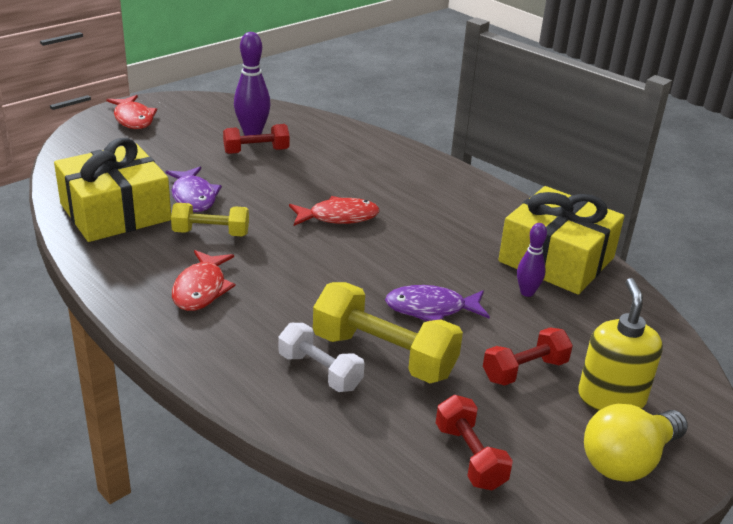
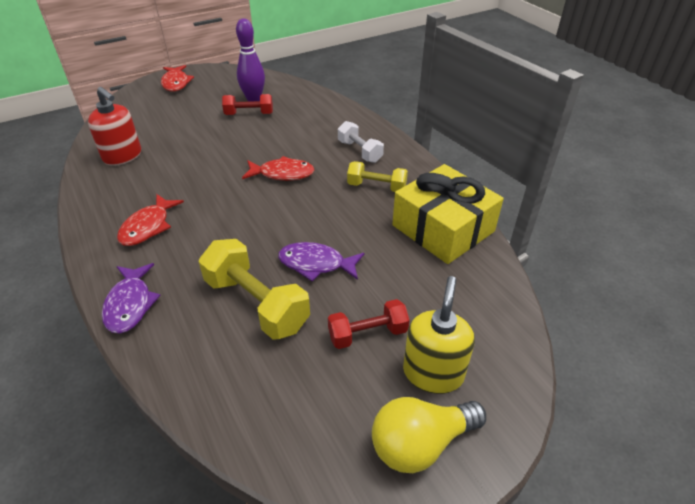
camera: 15 degrees right, 10 degrees up
(115, 212) = (123, 156): yellow gift -> red soap dispenser
(193, 197) = (184, 148): purple fish -> purple fish (130, 304)
(211, 233) = (180, 179): yellow dumbbell -> yellow dumbbell (376, 187)
(320, 371) = (198, 312): white dumbbell -> white dumbbell (359, 151)
(470, 457) = (280, 415): red dumbbell -> none
(527, 292) = (403, 257): purple bowling pin -> none

